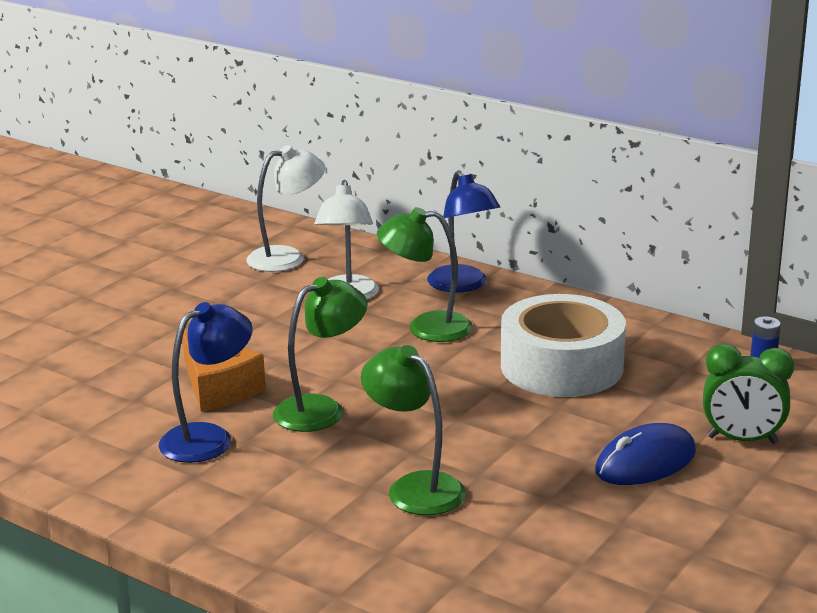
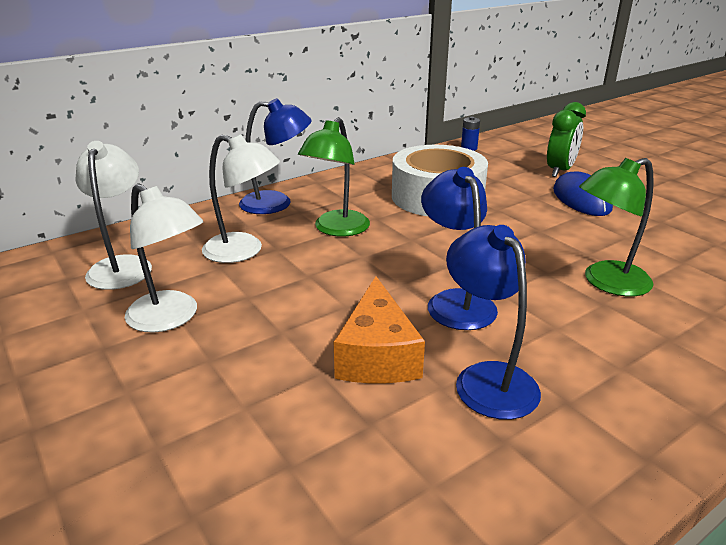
camera: 70 degrees left, 5 degrees up
(217, 388) = (377, 354): orange cheese -> orange cheese turned 105 degrees clockwise
(222, 299) = (171, 318): none -> white lamp
(321, 409) = (455, 301): green lamp -> blue lamp

